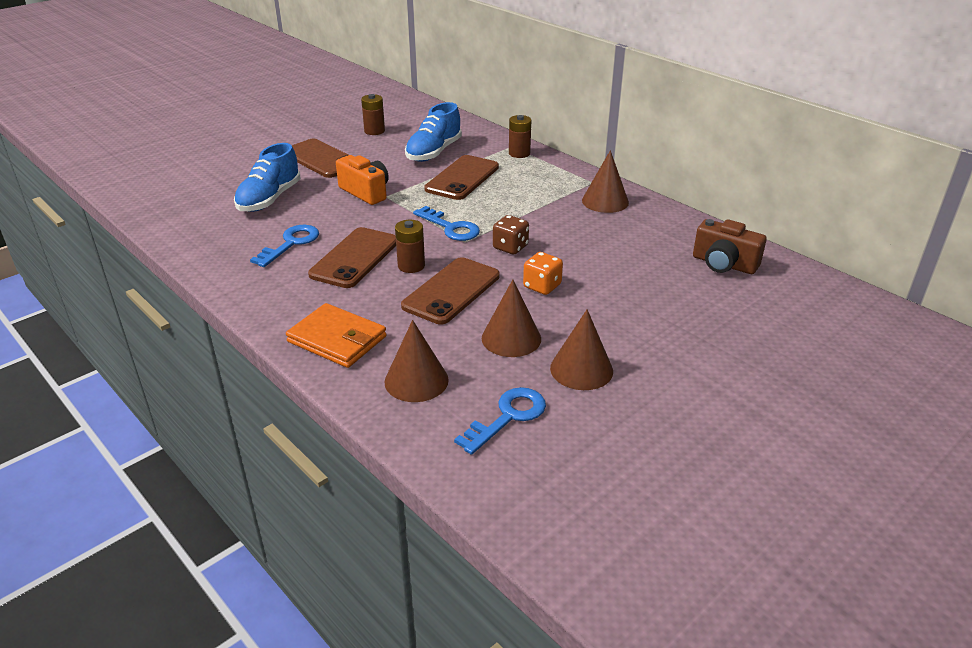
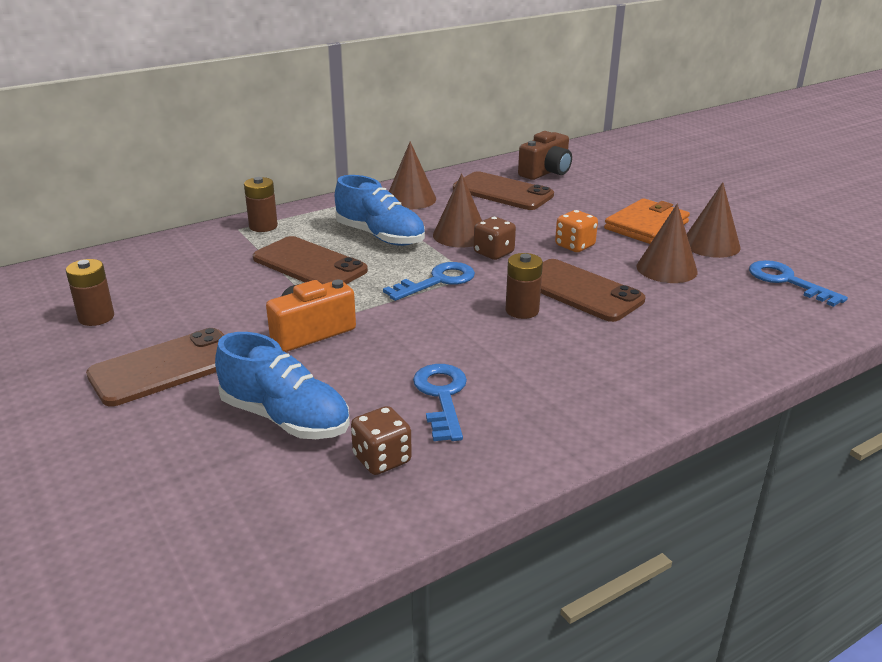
camera: 80 degrees left, 5 degrees down
(227, 231) = (382, 459): none -> brown dice
(291, 243) = (442, 396): blue key -> blue key turned 45 degrees clockwise
(337, 339) = (678, 363): orange wallet -> orange wallet (646, 225)
(355, 258) = (495, 347): brown phone -> brown phone (502, 192)
(416, 380) = (745, 320): brown cone -> brown cone (460, 235)
(434, 152) = (216, 277): blue shoe -> blue shoe (380, 236)

